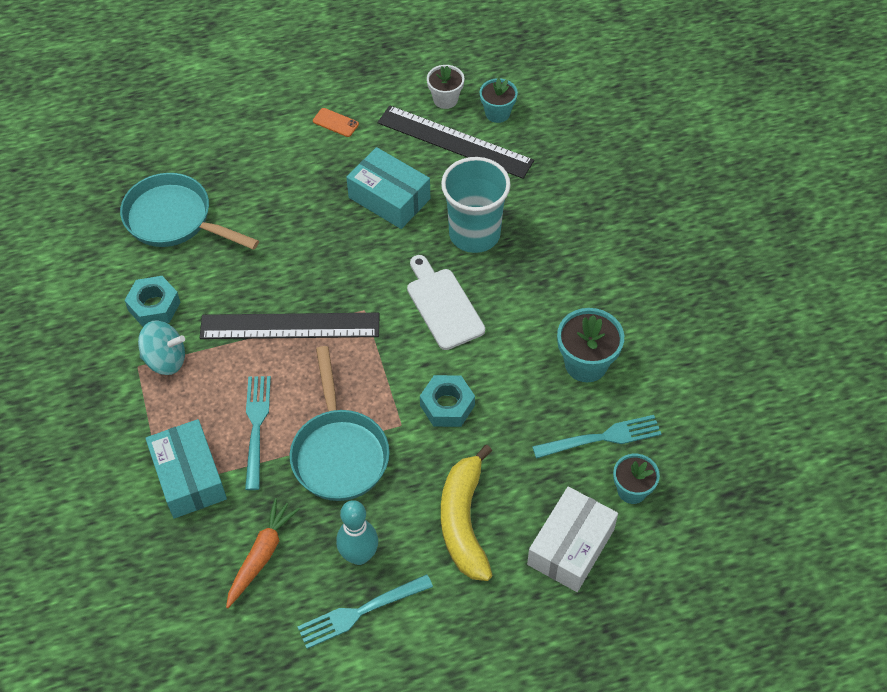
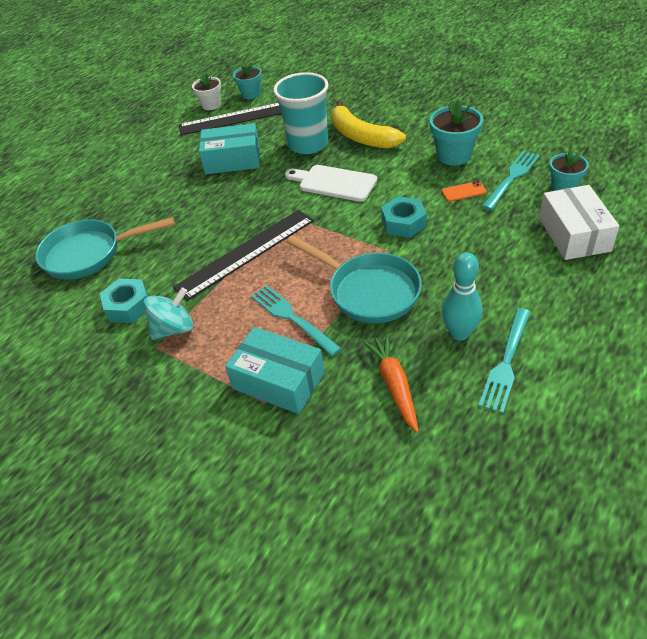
camera: 35 degrees left, 10 degrees down
(335, 123) = (152, 149): orange phone -> orange phone (463, 192)
(464, 521) = (497, 267): yellow banana -> yellow banana (361, 136)

